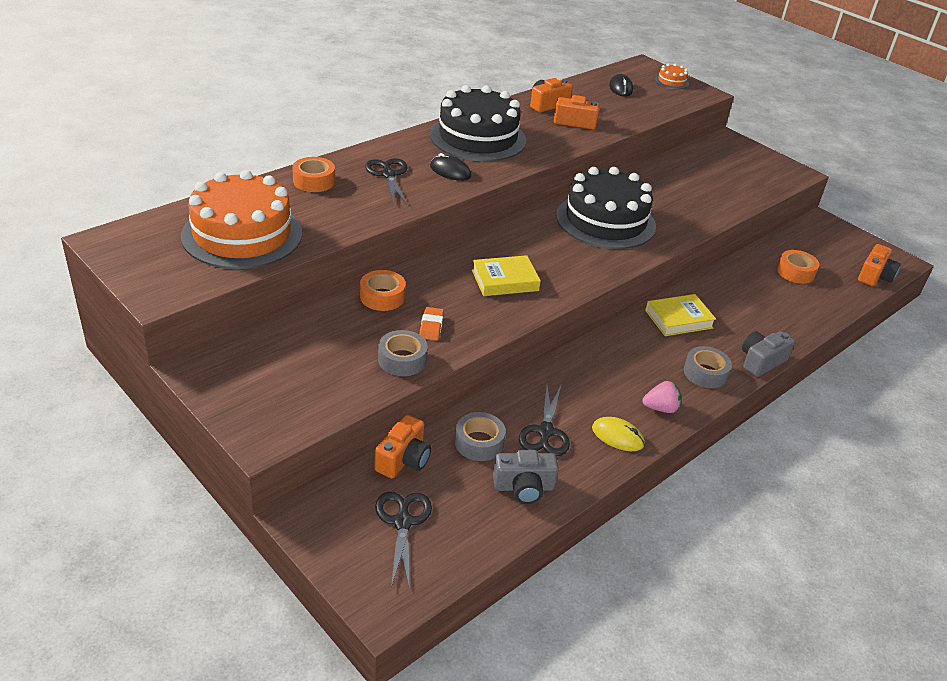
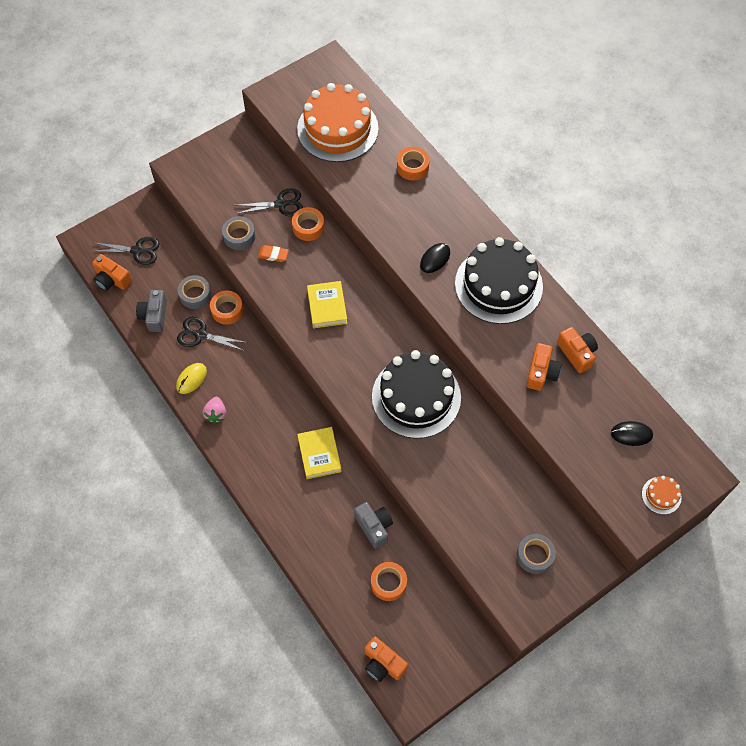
camera: 100 degrees right, 25 degrees up
(388, 175) = (426, 215): black scissors -> black scissors (281, 204)
(403, 459) = (186, 253): orange camera -> orange camera (112, 279)
(499, 407) = (227, 310): none -> orange tape
(705, 373) = (251, 456): grey tape -> grey tape (535, 555)
(761, 362) = (262, 505): grey camera -> grey camera (374, 526)

